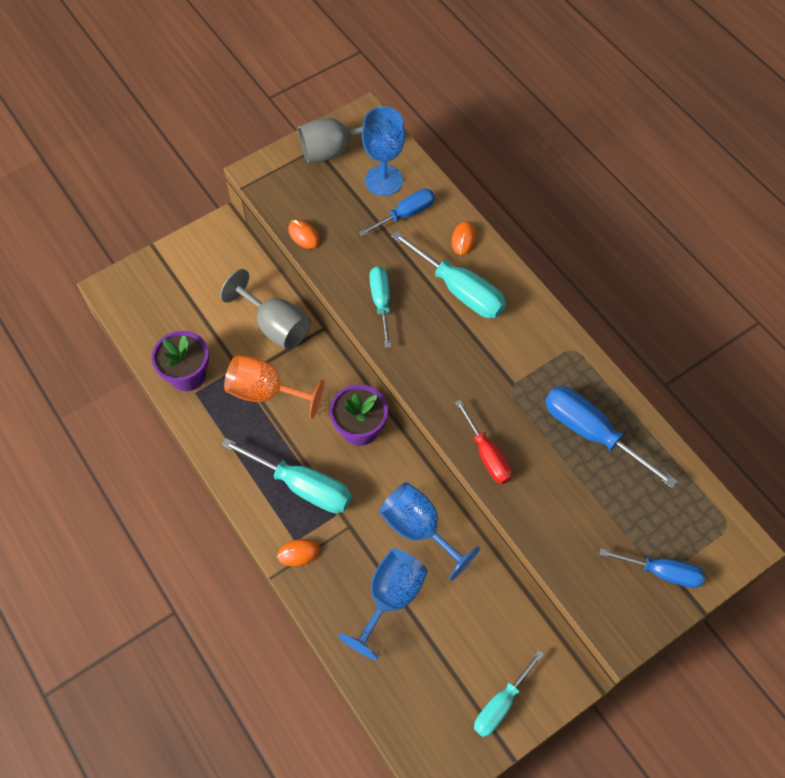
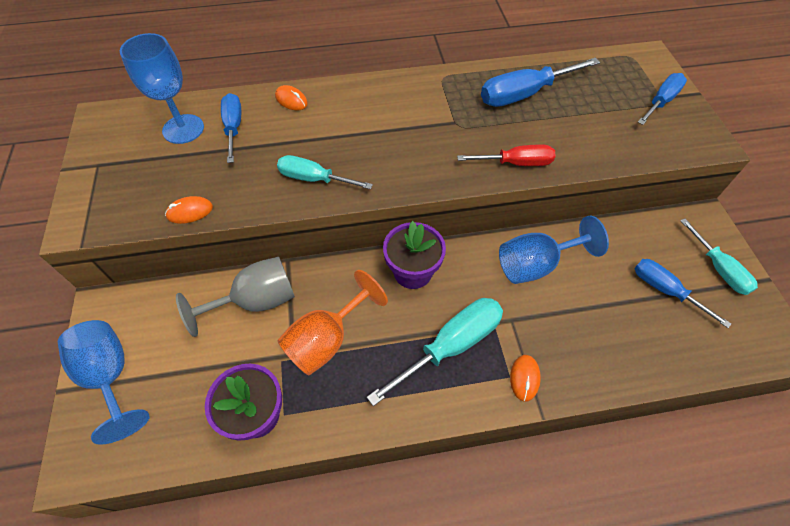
camera: 65 degrees left, 5 degrees down
(335, 150) = (114, 151): grey goblet -> none
(390, 598) = (598, 314): blue goblet -> blue goblet (110, 376)
(447, 655) = (665, 290): none -> blue screwdriver
(459, 290) = (340, 121): turquoise screwdriver -> none

